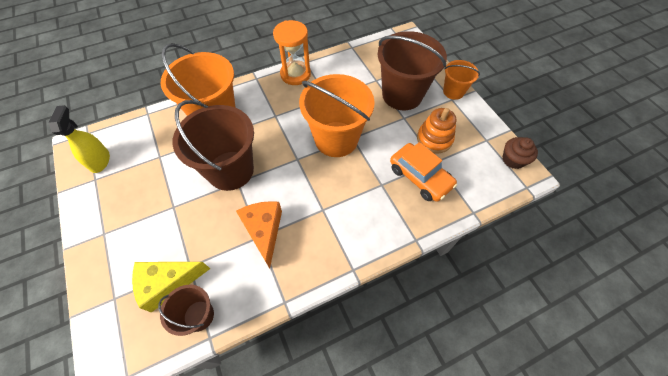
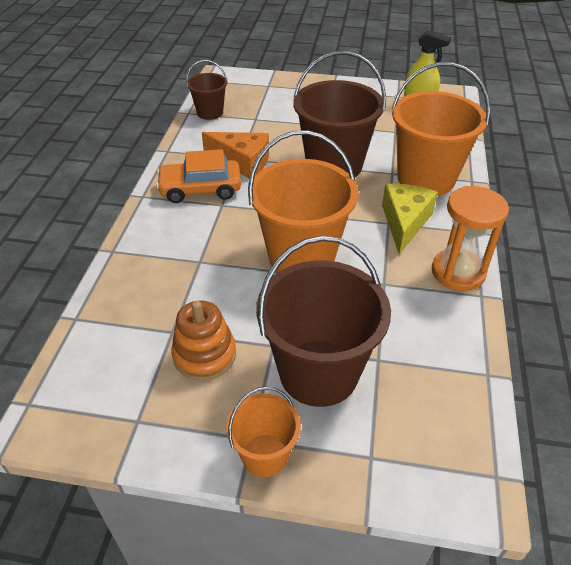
camera: 125 degrees right, 15 degrees down
(168, 283) = (253, 107): yellow cheese -> yellow cheese (404, 222)
(420, 177) = (170, 300): orange car -> orange car (200, 189)
(513, 160) = (75, 426): brown cupcake -> none

